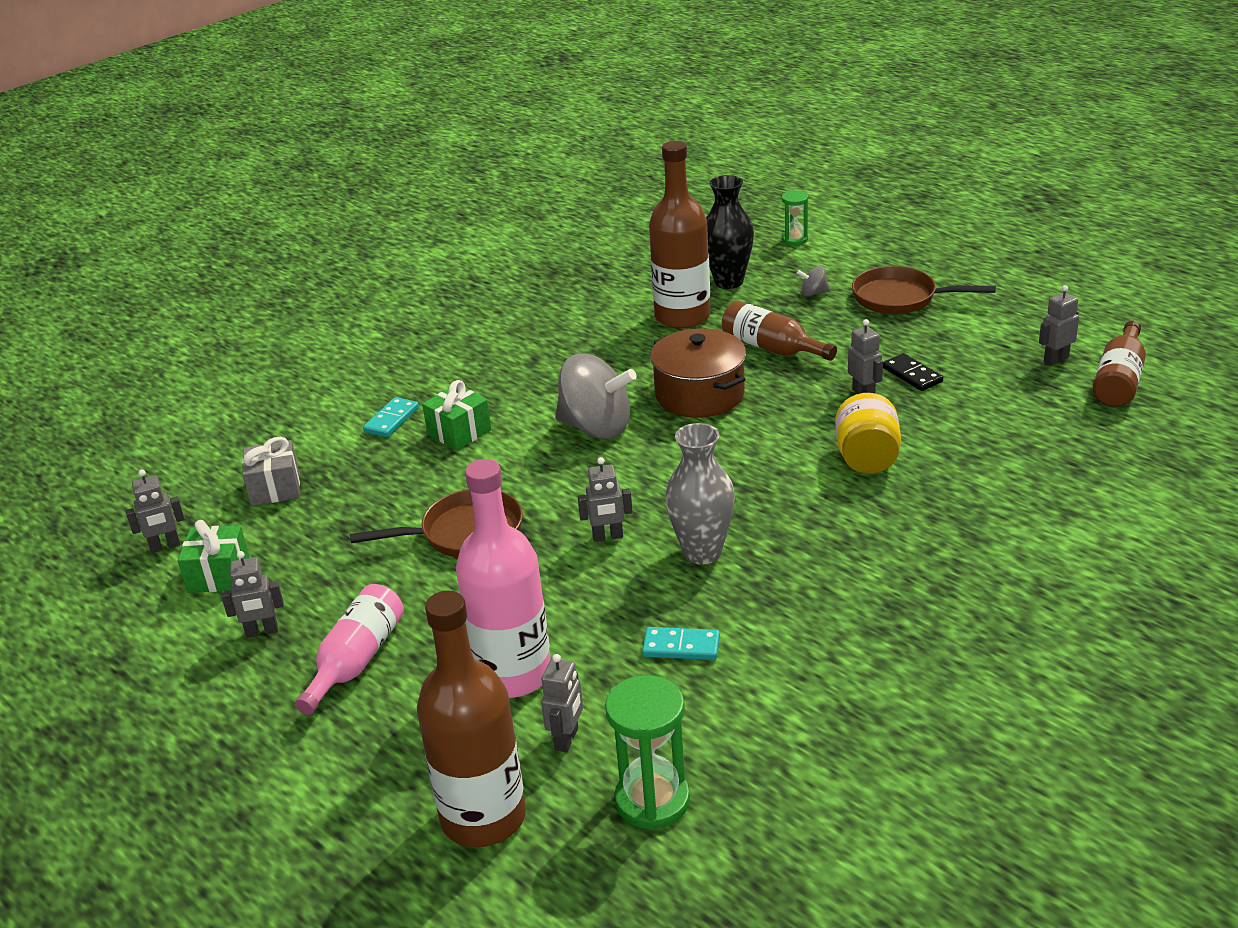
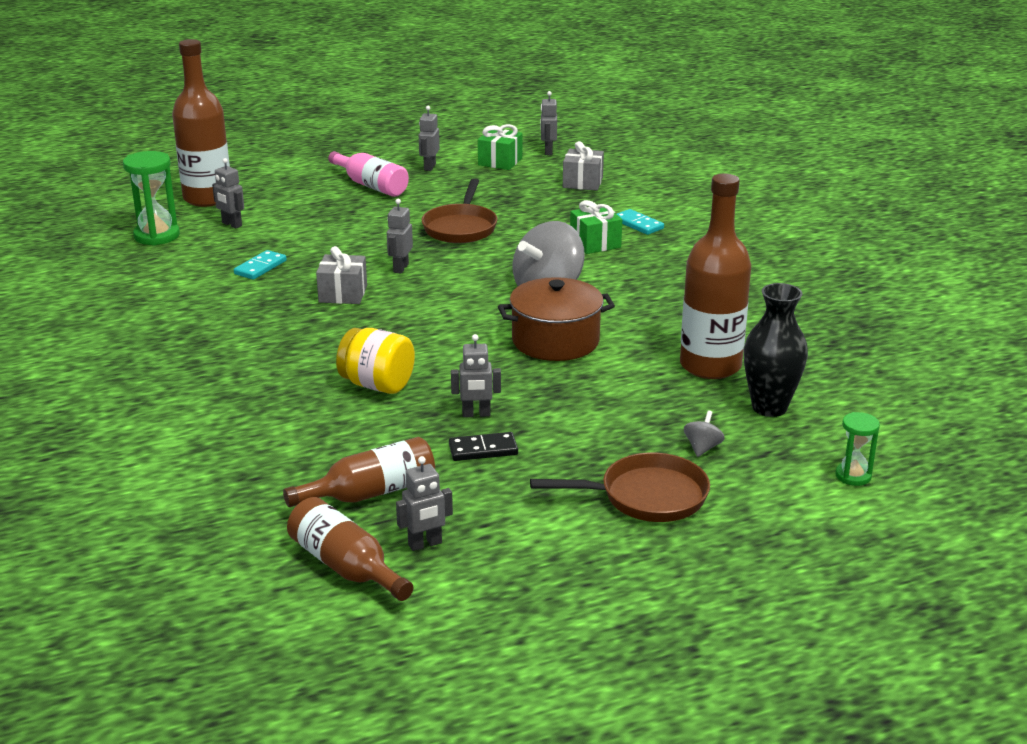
camera: 110 degrees right, 5 degrees down
(513, 674) = (303, 220): pink bottle -> none
(702, 552) = (343, 294): grey vase -> grey gift
(772, 348) = (605, 394): brown bottle -> brown bottle (371, 493)
(900, 298) = (646, 496): brown pan -> brown pan turned 45 degrees clockwise
(1055, 359) = (425, 544): grey robot -> grey robot turned 75 degrees clockwise

